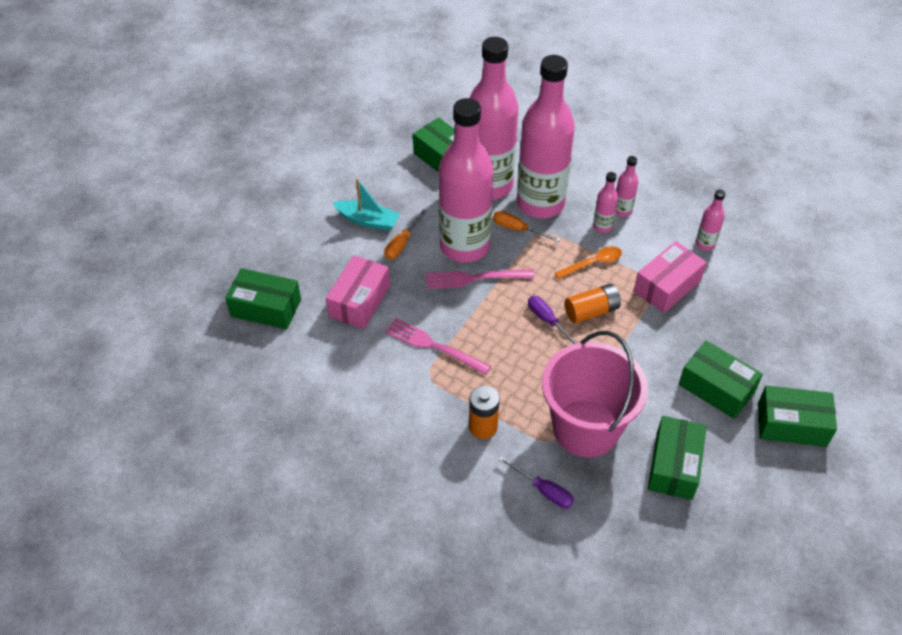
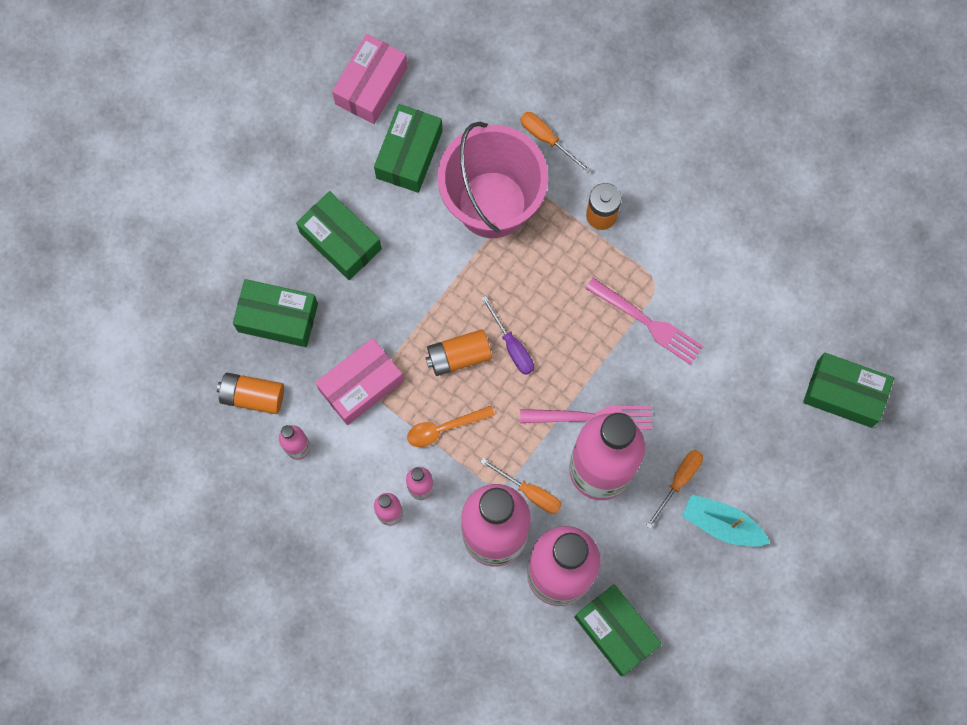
camera: 175 degrees left, 25 degrees up
(359, 301) = (732, 394): pink box -> pink box (371, 86)
(543, 490) = (547, 139): purple screwdriver -> orange screwdriver
(752, 273) = (253, 396): none -> orange battery
(791, 425) = (273, 190): green box -> green box (278, 317)

